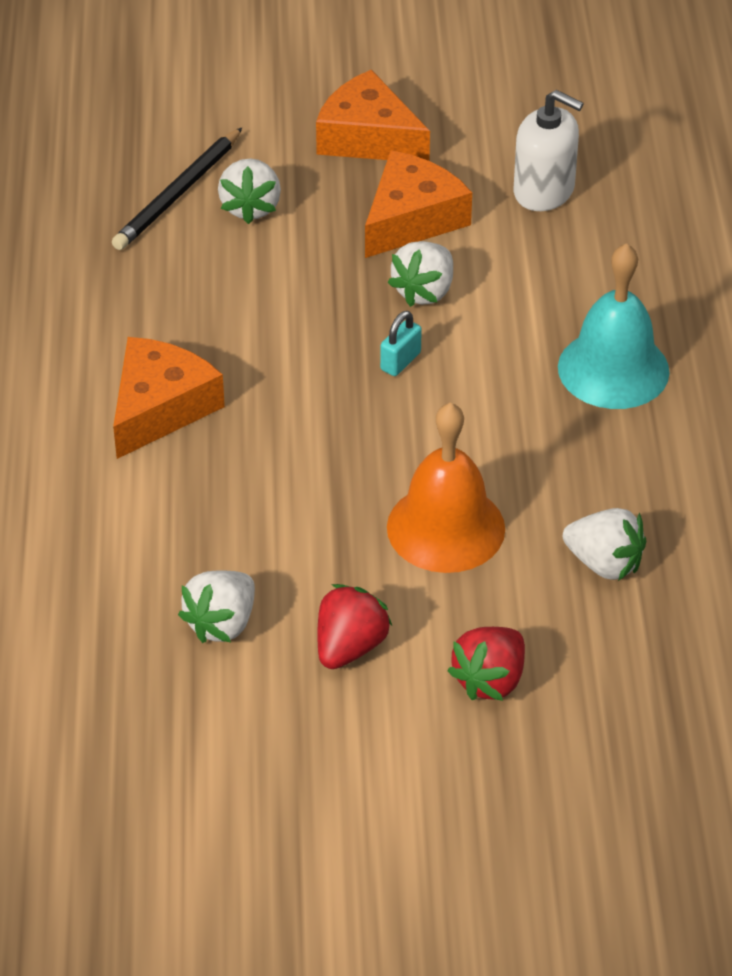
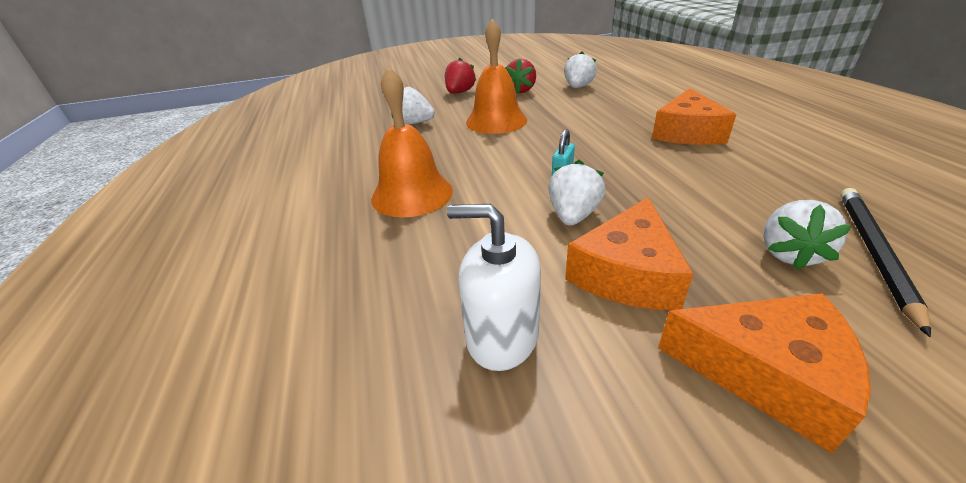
camera: 170 degrees right, 10 degrees down
(251, 207) = (789, 253): white strawberry -> white strawberry turned 150 degrees counterclockwise
(613, 369) = (412, 194): turquoise bell -> orange bell

